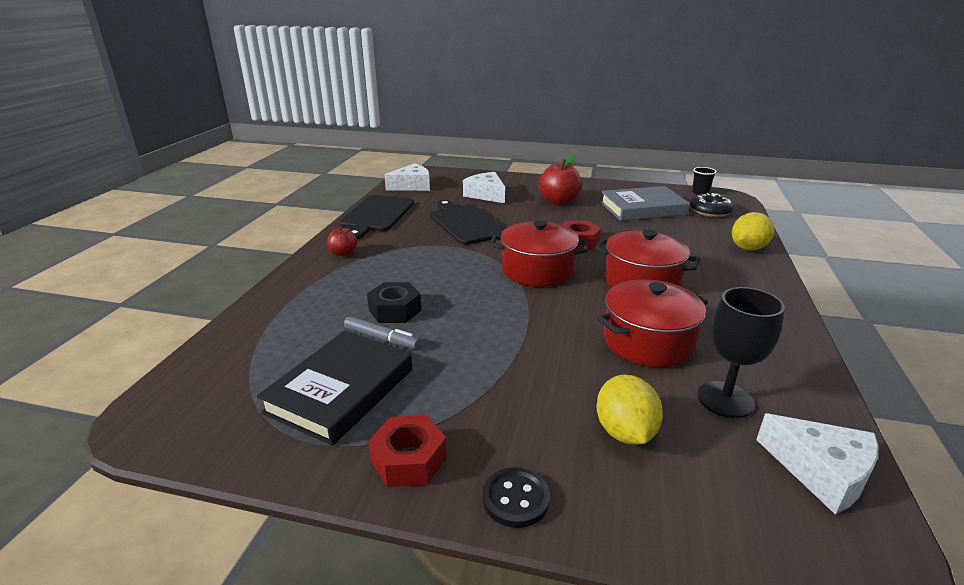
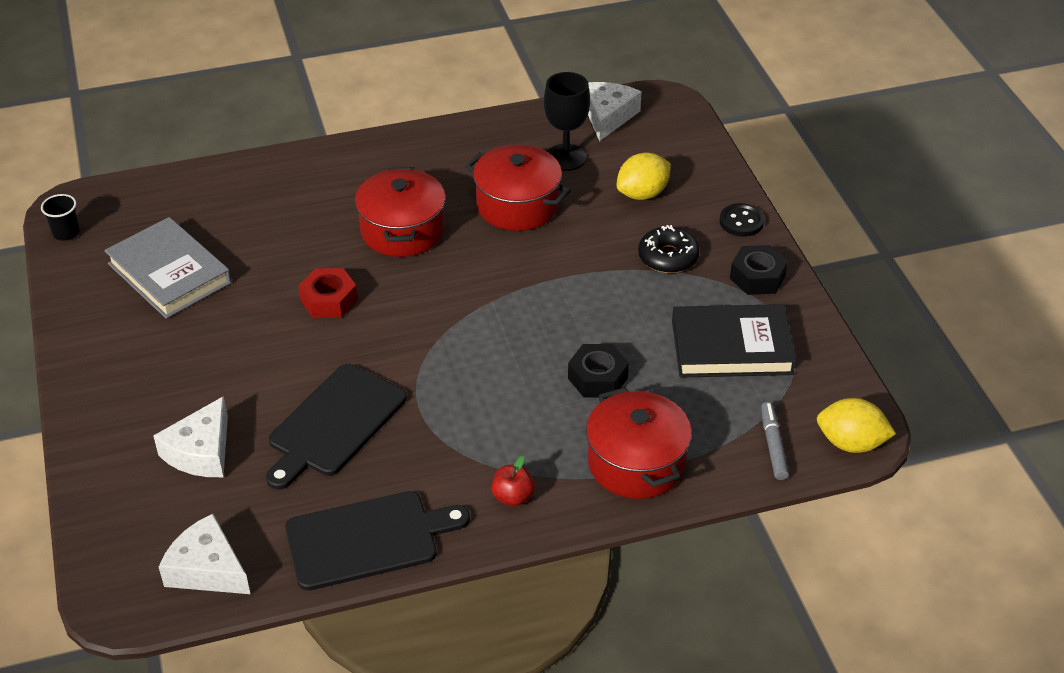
camera: 120 degrees left, 15 degrees up
(382, 338) = (648, 362): grey marker -> grey marker (773, 445)
(409, 460) = (757, 277): red nut -> black nut
(537, 270) = (431, 309): red pot -> red pot (636, 463)
(559, 201) = (186, 361): red apple -> none
(710, 211) = (146, 214): black donut -> black donut (668, 257)
(748, 248) = (259, 173): yellow lemon -> yellow lemon (851, 443)

